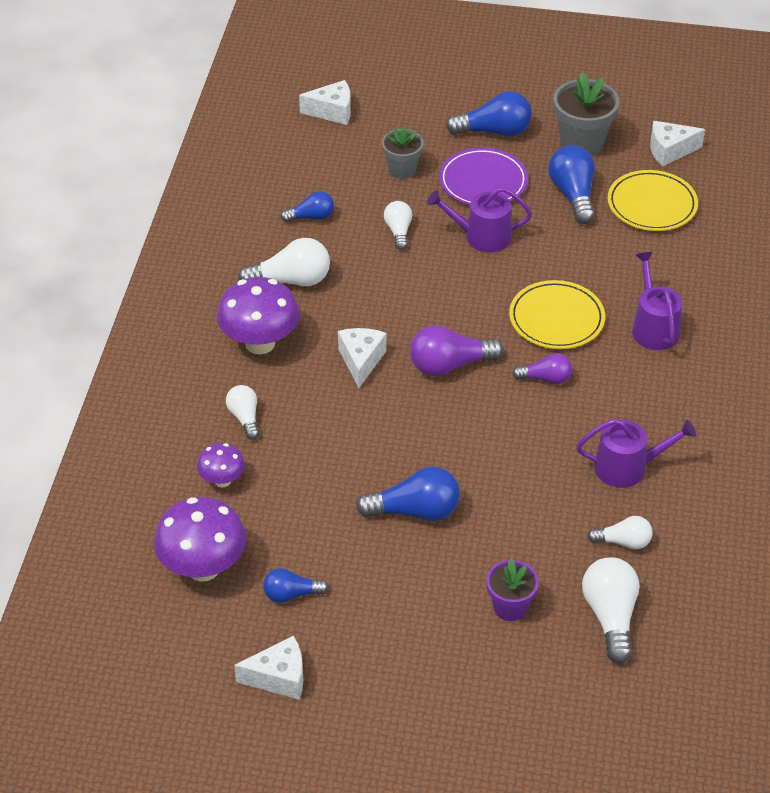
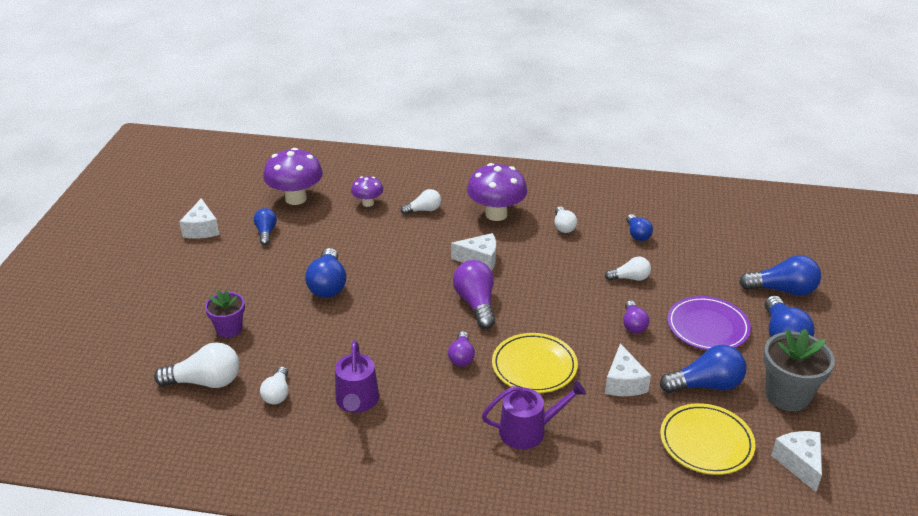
camera: 90 degrees right, 10 degrees down
(291, 280) = (563, 226): white light bulb -> white light bulb, size x0.61
(332, 111) = (773, 243): white cheese -> white cheese (624, 383)
(402, 169) = (710, 280): grey flower pot -> none
(418, 119) = (782, 290): none -> blue light bulb
(482, 236) = (633, 324): purple watering can -> purple light bulb

